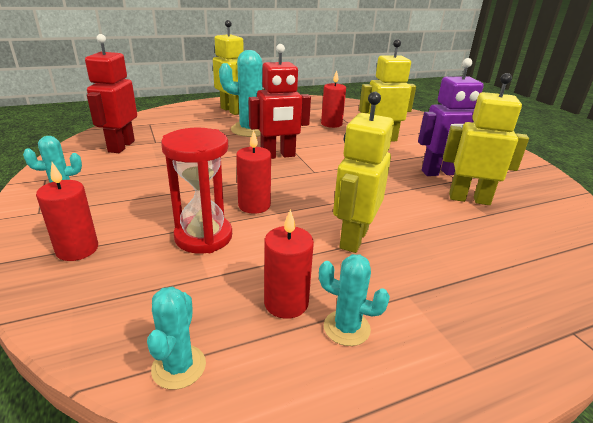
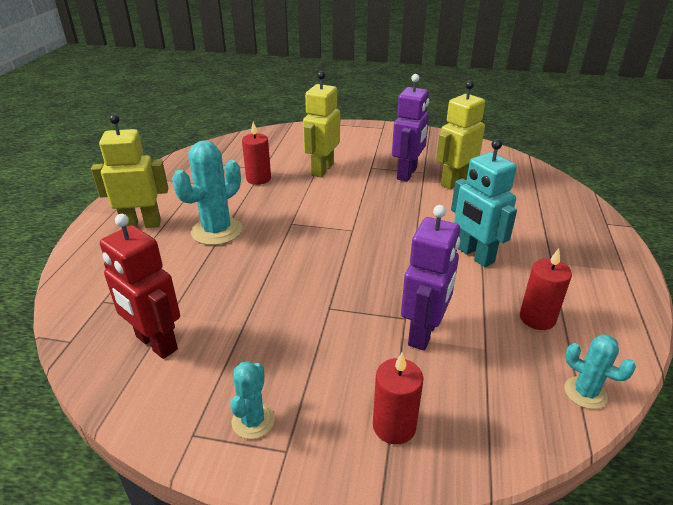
camera: 55 degrees left, 5 degrees up
(203, 237) = (423, 333): red hourglass -> purple robot
(254, 205) = (389, 286): red candle -> none
(278, 156) = (300, 237): red robot -> none
(346, 328) = (574, 301): turquoise cactus -> none
(353, 238) = (474, 255): yellow robot -> turquoise robot

